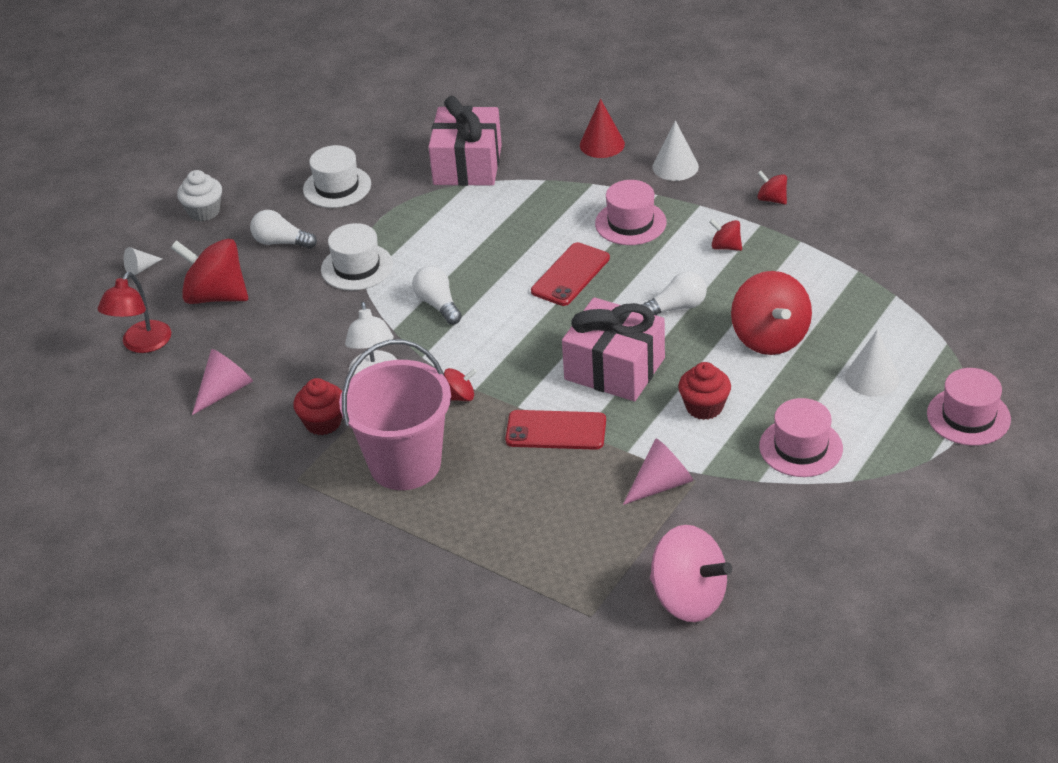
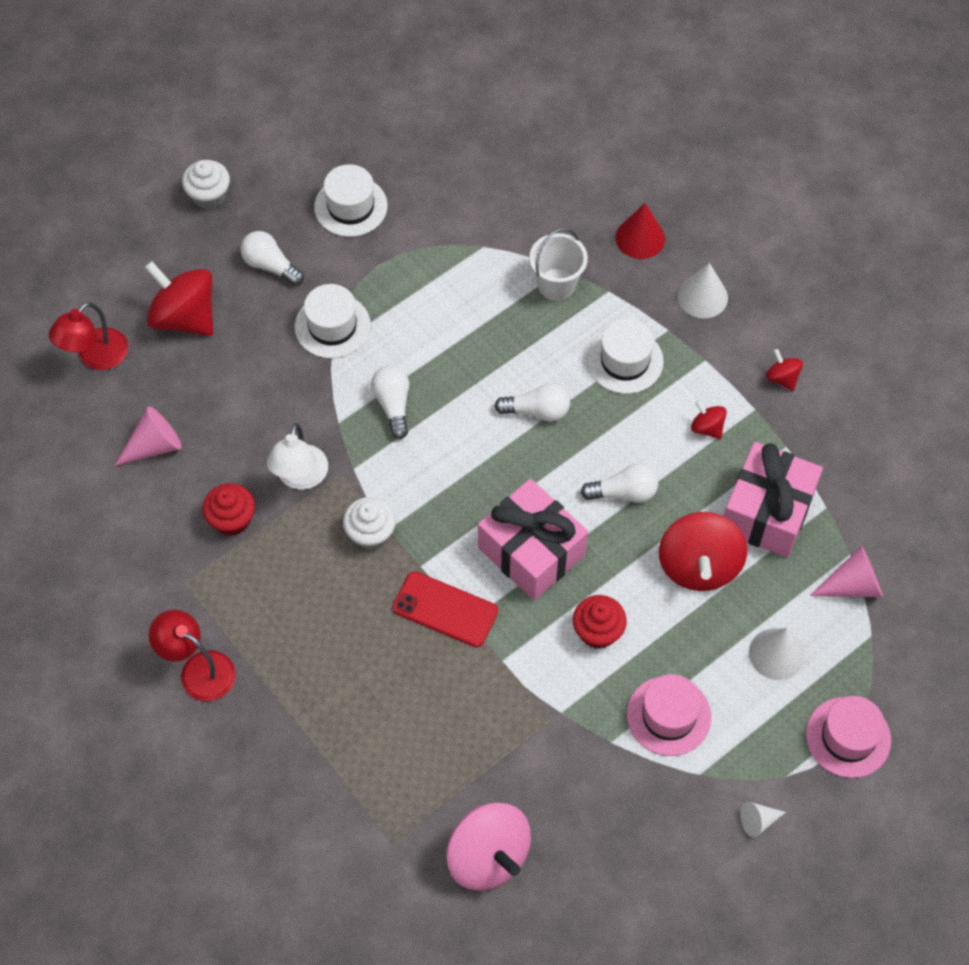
camera: 15 degrees right, 20 degrees up
(141, 269) = (124, 254): white cone -> white cone (758, 821)
(339, 540) = (198, 669): none -> red lamp
(405, 464) = (290, 599): pink bucket -> none
(459, 397) = (370, 533): red spinning top -> white cupcake
(467, 165) = (492, 220): pink gift -> pink gift (767, 512)
(545, 190) = (556, 284): none -> white bucket
(570, 275) = (537, 411): red phone -> white light bulb
(630, 223) = (625, 360): pink hat -> white hat
(661, 484) = (518, 712): pink cone -> pink cone (852, 585)

